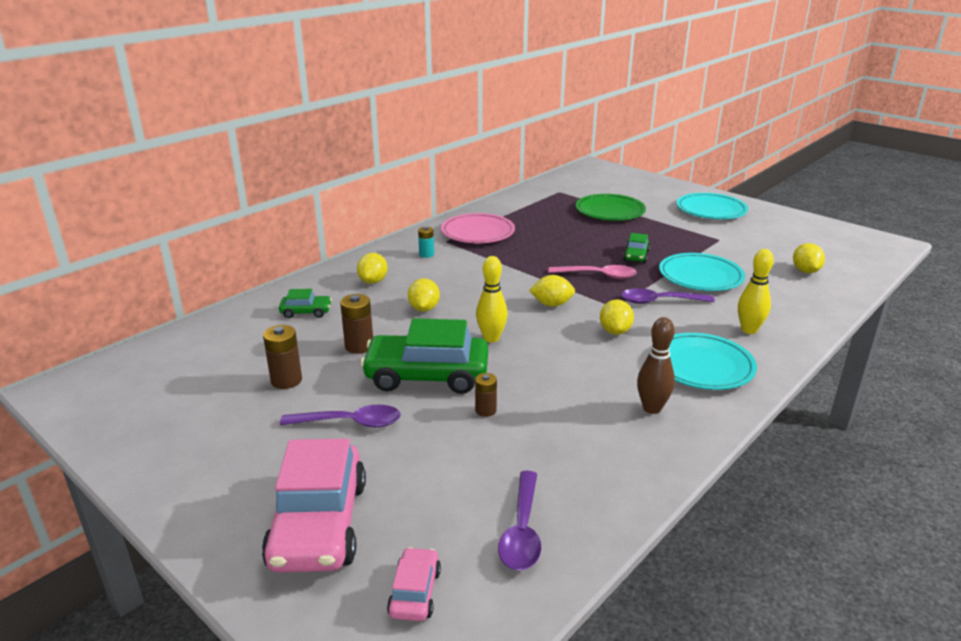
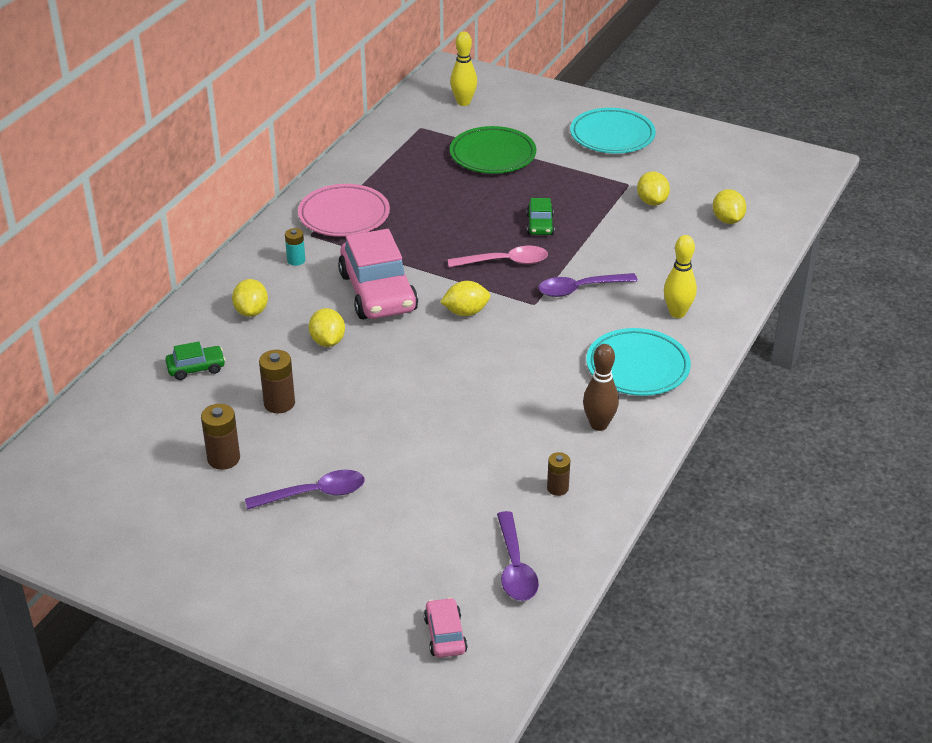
camera: 15 degrees left, 10 degrees up
(319, 524) = (336, 596): pink car -> pink car (378, 292)
(427, 376) = (367, 427): green car -> none
(485, 410) = (441, 456): brown battery -> brown battery (557, 488)
(491, 338) = (416, 369): yellow bowling pin -> yellow bowling pin (463, 102)
(615, 331) = (542, 337): yellow lemon -> yellow lemon (652, 201)
(700, 277) = (617, 246): turquoise plate -> none

